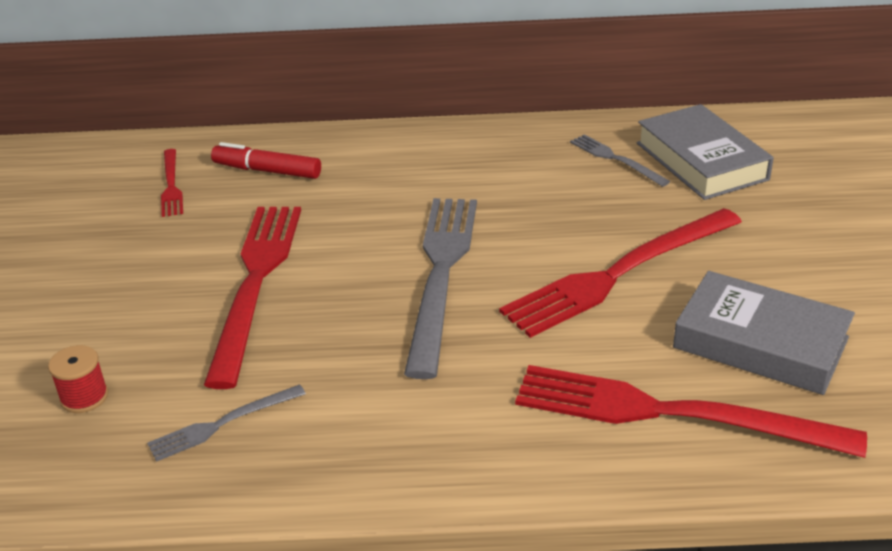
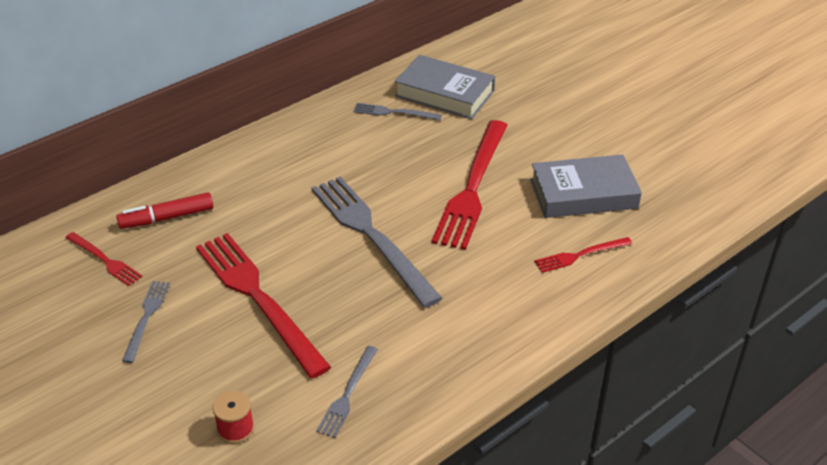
camera: 40 degrees left, 5 degrees up
(141, 252) = (146, 317): none -> grey fork
(671, 413) = (580, 255): red fork -> red fork, size x0.48

